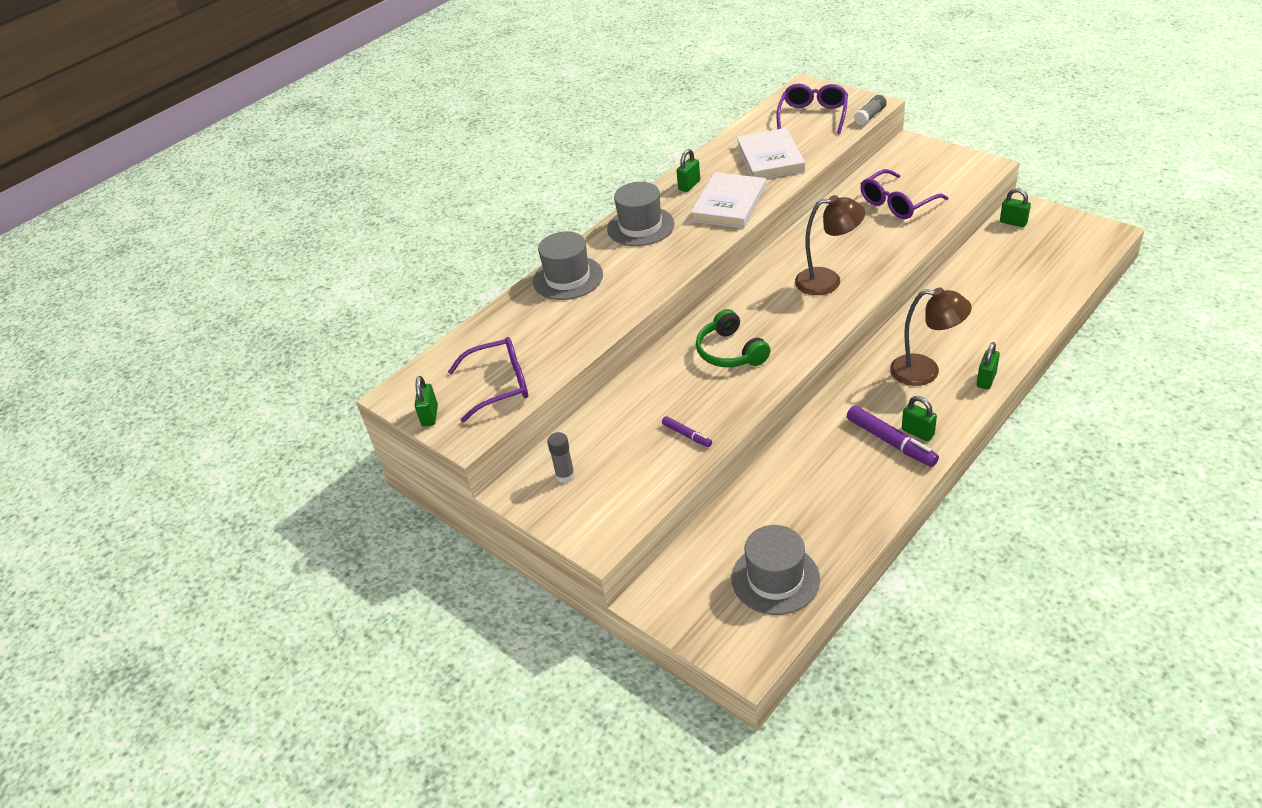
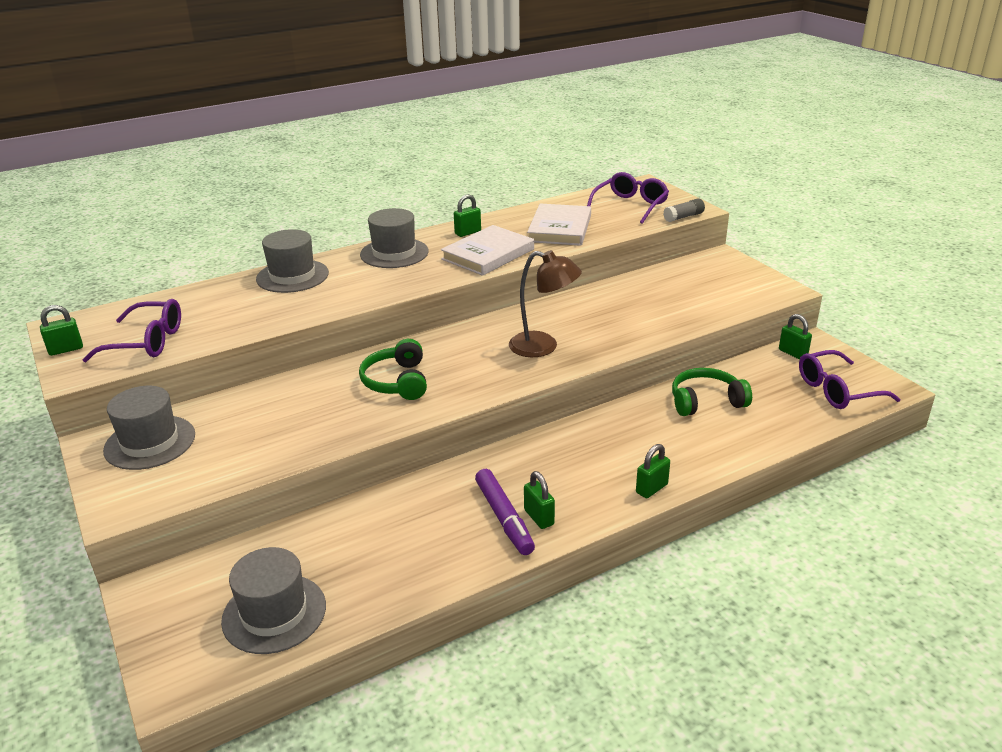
camera: 15 degrees right, 10 degrees down
(430, 416) = (66, 349): green padlock -> green padlock turned 45 degrees clockwise
(565, 475) = (150, 442): grey glue stick -> grey hat
(687, 435) = (288, 441): purple marker -> none
(897, 203) = (667, 300): purple glasses -> purple glasses (837, 390)
(925, 371) = (594, 462): brown lamp -> none
(974, 289) = (706, 401): none -> green headphones

